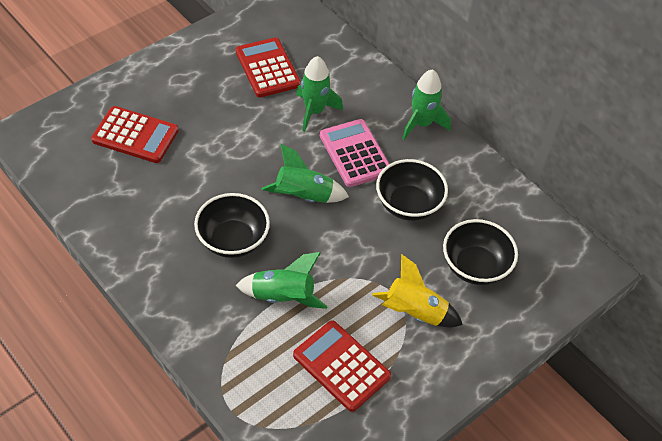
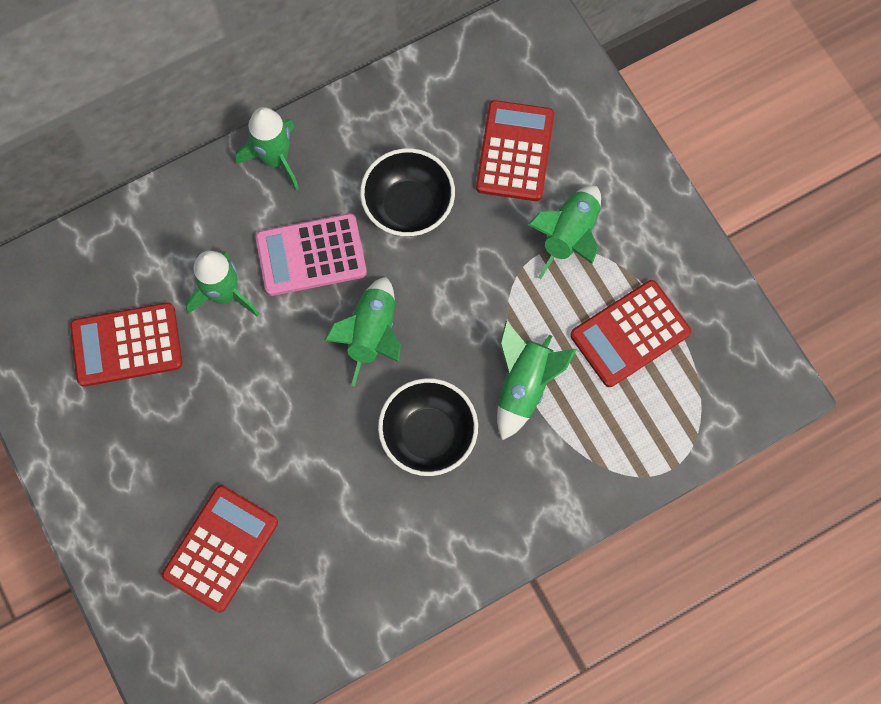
camera: 75 degrees left, 20 degrees up
(414, 312) = (569, 236): yellow rocket -> green rocket
(475, 266) = (515, 151): black bowl -> red calculator

